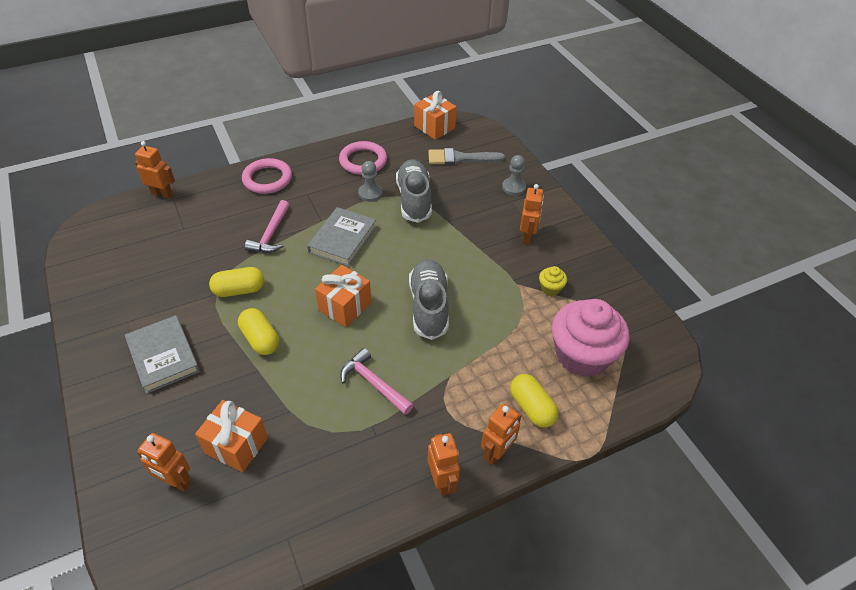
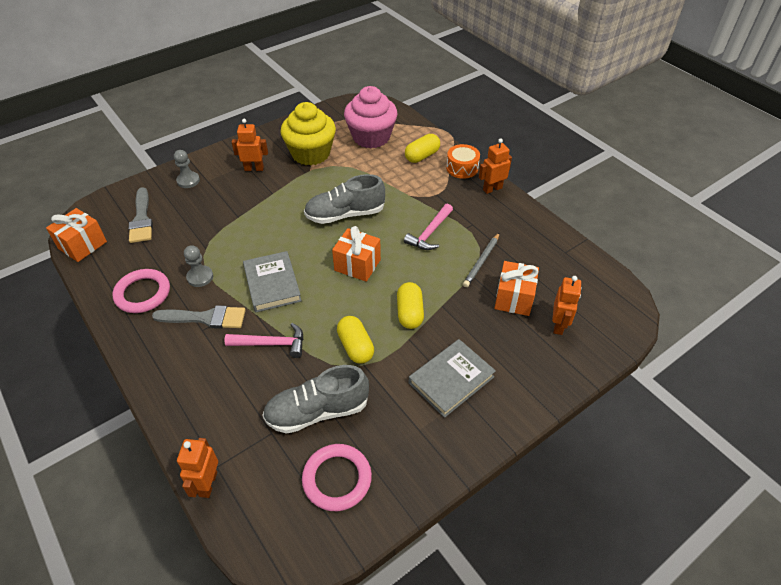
camera: 100 degrees left, 0 degrees up
(260, 339) = (410, 313): yellow capsule -> yellow capsule turned 45 degrees counterclockwise
(267, 179) = (175, 374): pink ring -> pink ring (337, 479)
(307, 427) = (481, 261): none -> grey pencil
(319, 196) = (205, 318): none -> grey brush
(343, 239) = (272, 284): grey book -> grey book turned 60 degrees clockwise
(414, 199) = (208, 243): grey shoe -> grey shoe (317, 411)
(497, 453) = (462, 168): orange robot -> orange drum
(550, 288) = (311, 153): yellow cupcake -> yellow cupcake, size x2.45

